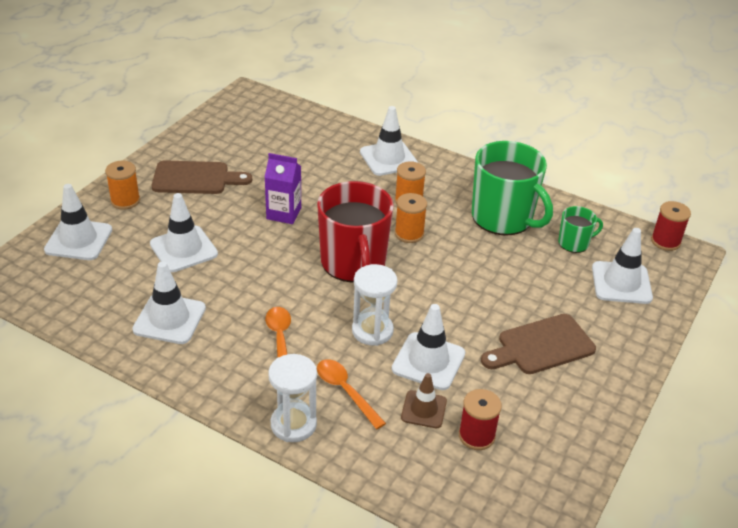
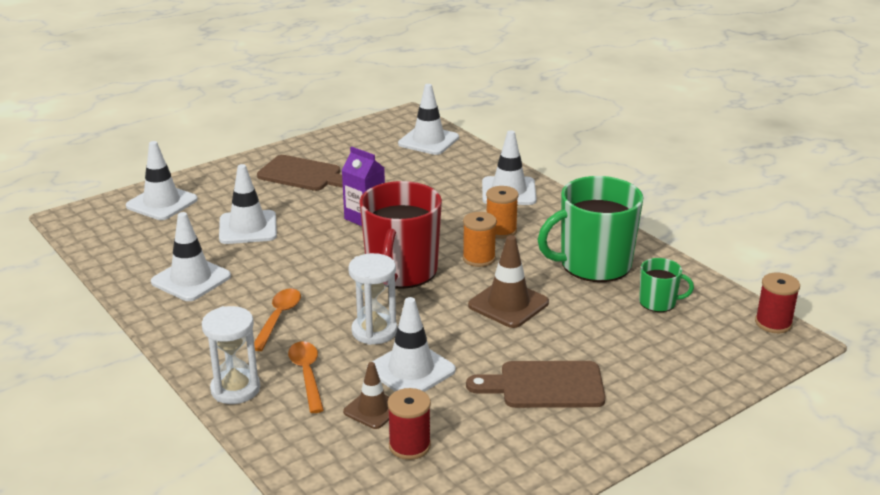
camera: 25 degrees right, 10 degrees down
(125, 201) = (226, 181): orange spool -> none
(462, 274) = (508, 304): none -> brown traffic cone
(503, 218) = (593, 264): green mug -> green mug turned 90 degrees clockwise
(621, 283) = (686, 350): white traffic cone -> white traffic cone (428, 141)

